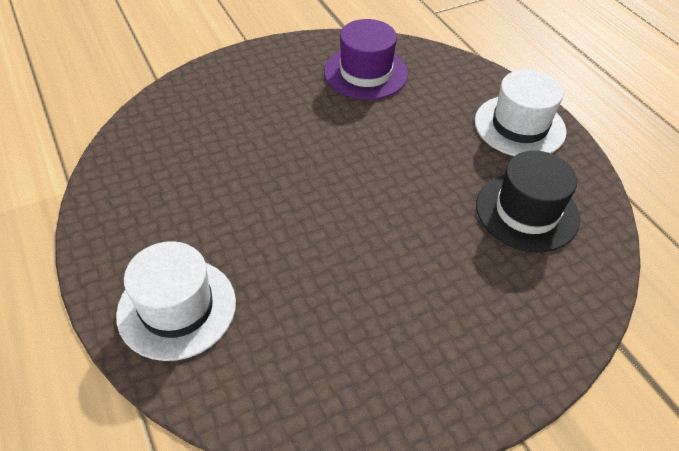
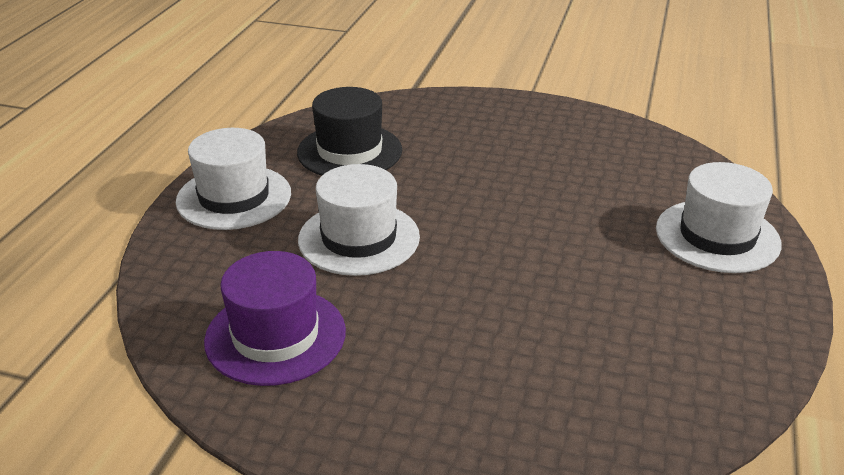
camera: 135 degrees left, 15 degrees down
(409, 145) = (359, 238): none -> white hat

